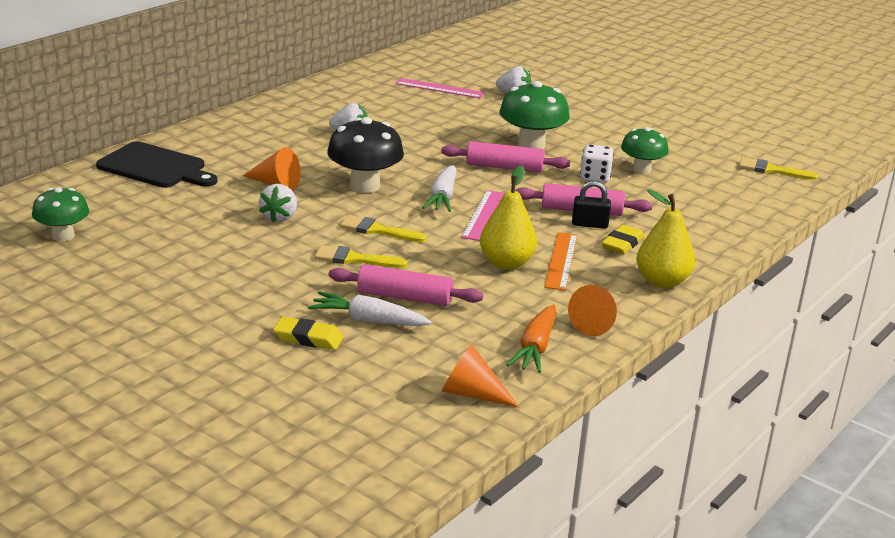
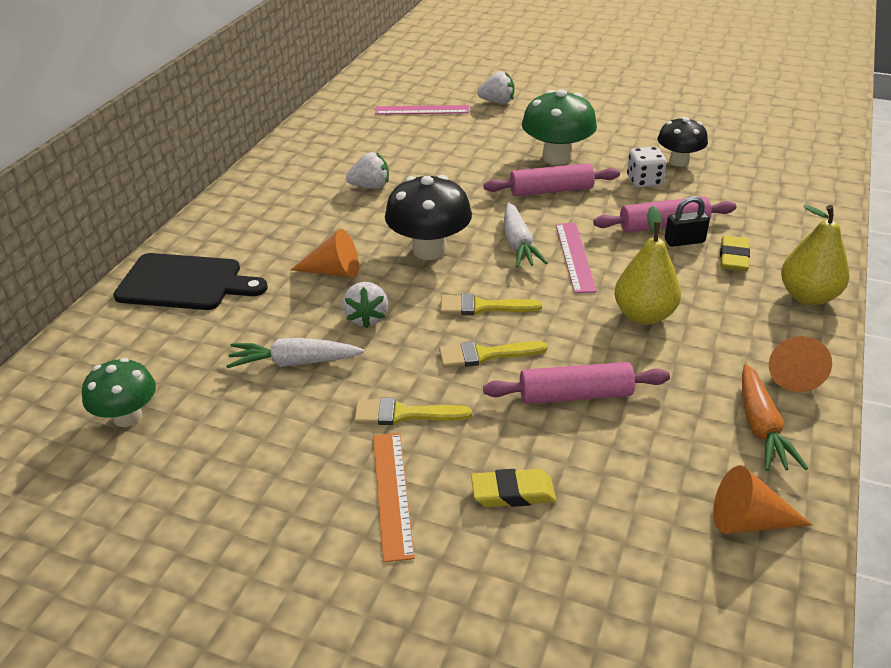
camera: 15 degrees left, 10 degrees up
(368, 320) = (560, 442): white carrot -> white carrot (294, 362)
(561, 261) = (694, 296): orange ruler -> orange ruler (392, 493)
(641, 169) = (679, 161): green mushroom -> black mushroom
(772, 170) = (790, 134): yellow brush -> yellow brush (404, 414)

